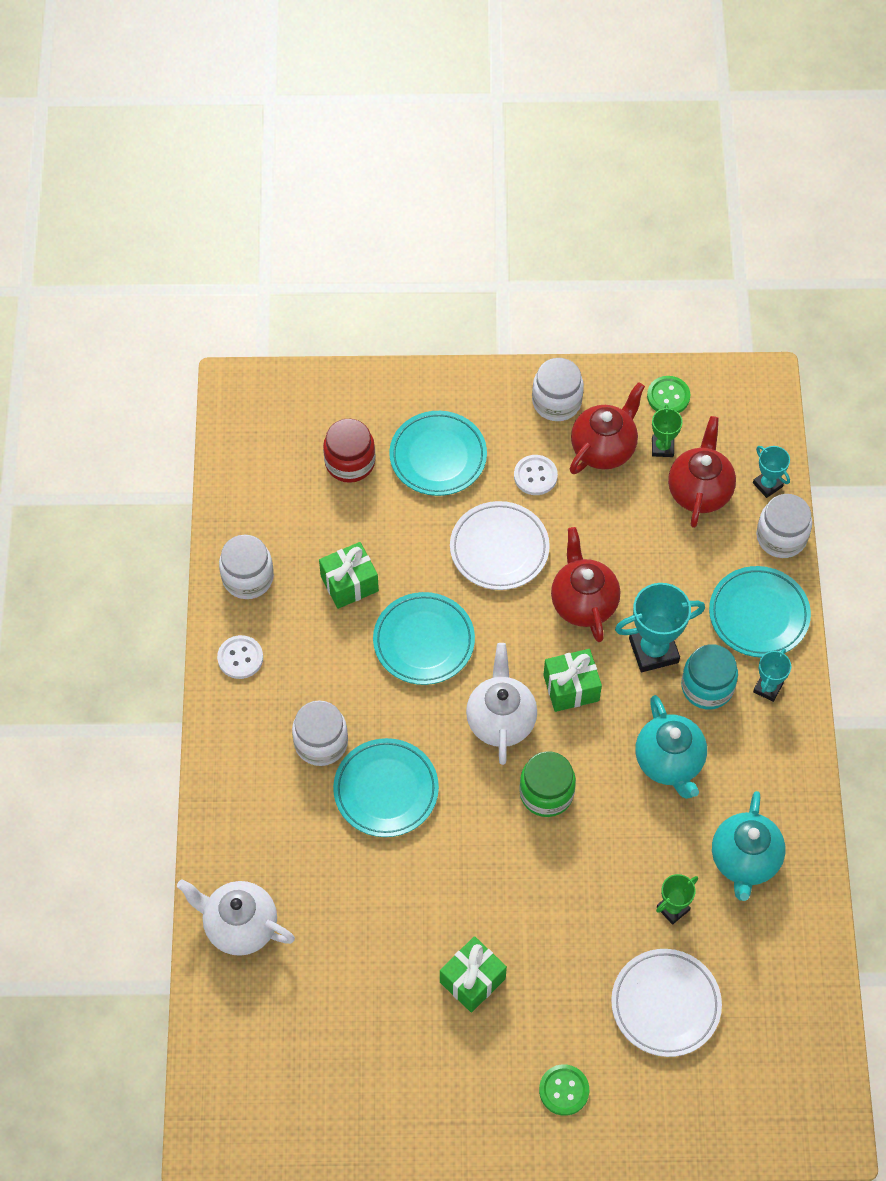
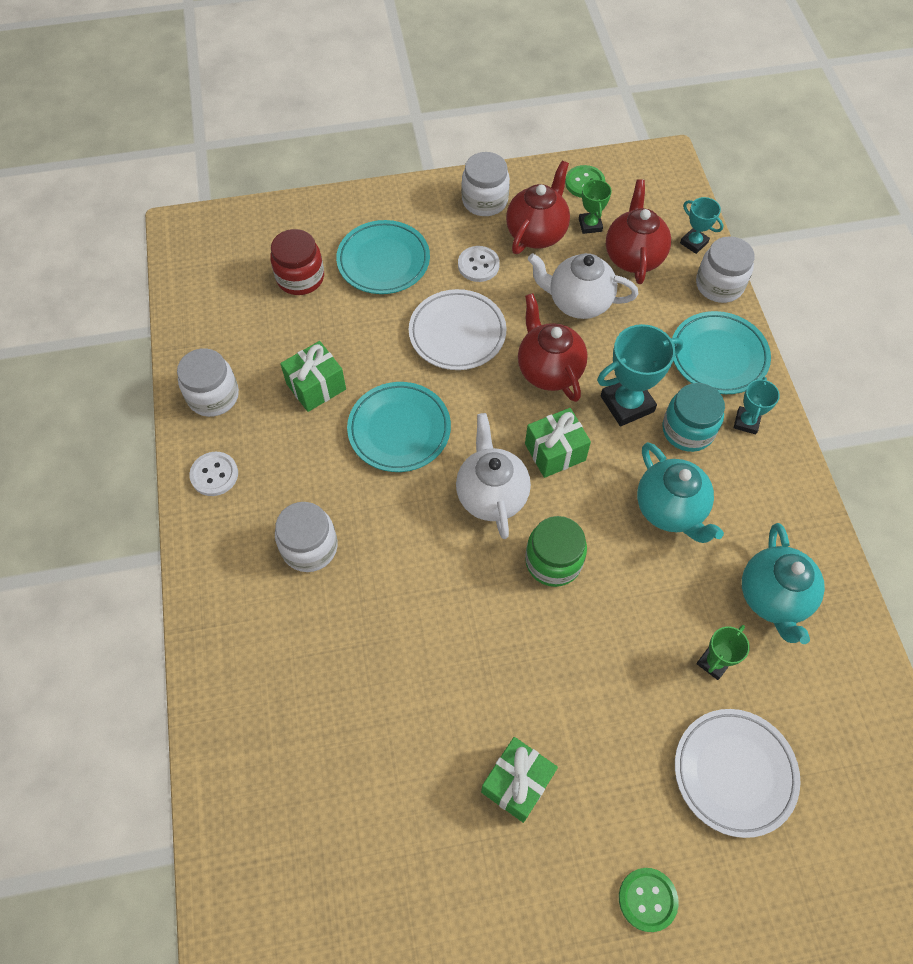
camera: 10 degrees left, 0 degrees up
(240, 926) = (246, 766): white teapot -> white teapot (578, 302)
(386, 790) = (386, 586): turquoise plate -> none

